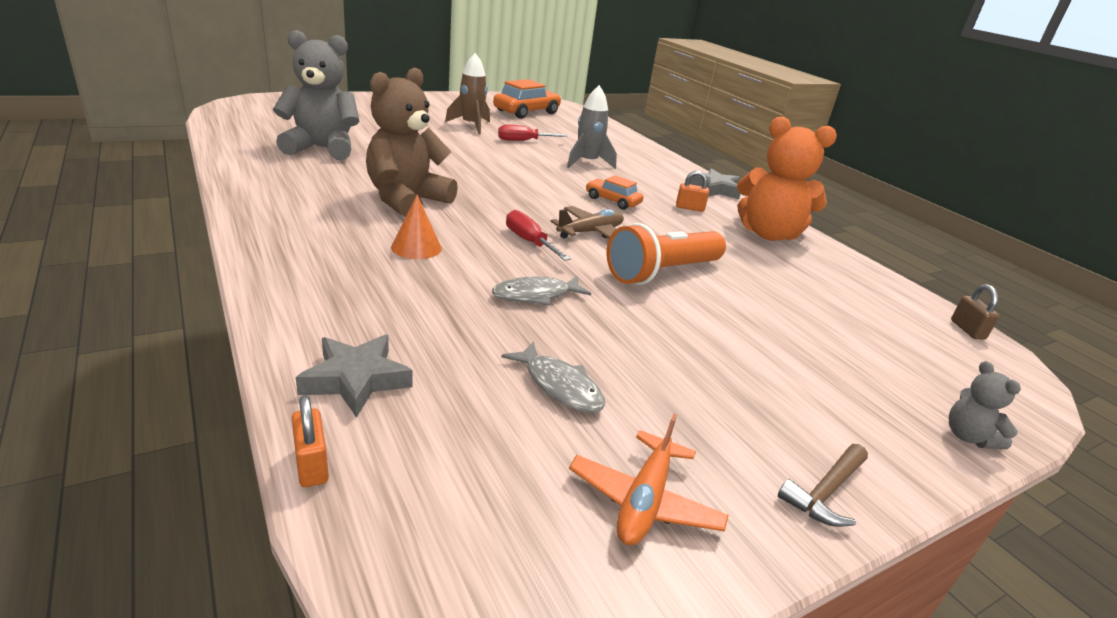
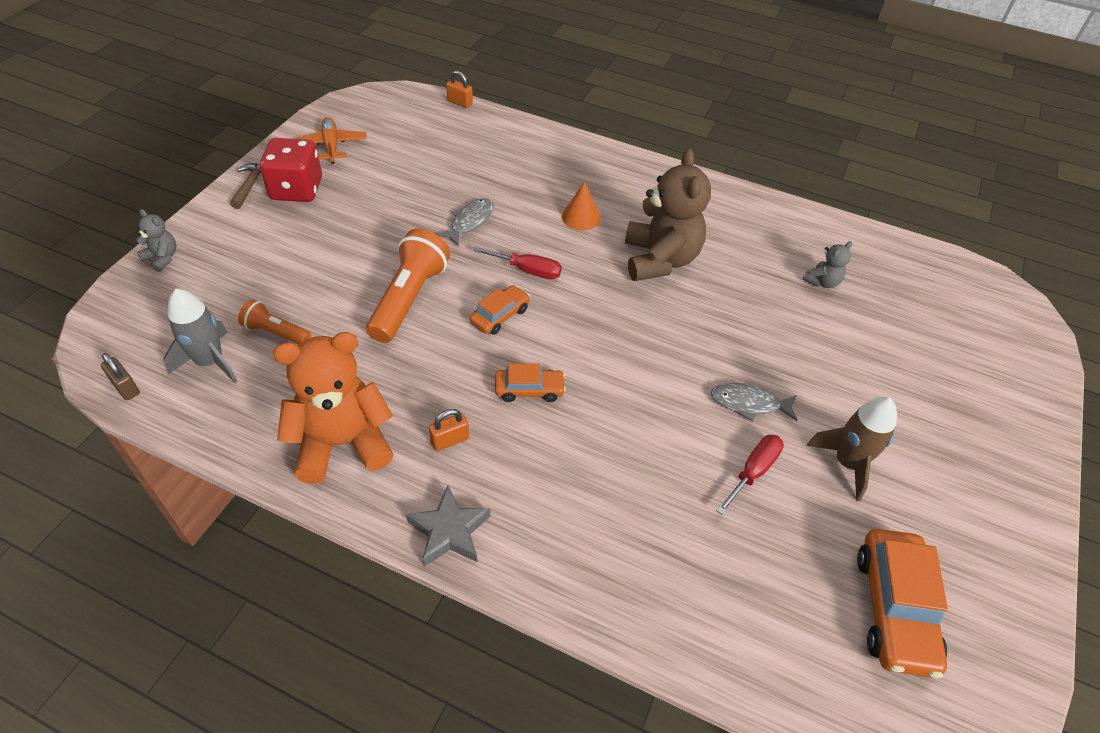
camera: 145 degrees right, 20 degrees up
(322, 149) = (822, 282): grey teddy bear -> grey teddy bear, size x0.45
(356, 380) = (489, 132): grey star -> none
(559, 386) = (403, 173): grey fish -> grey fish (749, 403)
(587, 163) = (634, 471): grey rocket -> grey rocket (210, 362)
(590, 232) = (500, 316): brown plane -> orange car
(744, 443) = (296, 189): none -> red dice
(810, 305) = (276, 332): none -> orange flashlight

